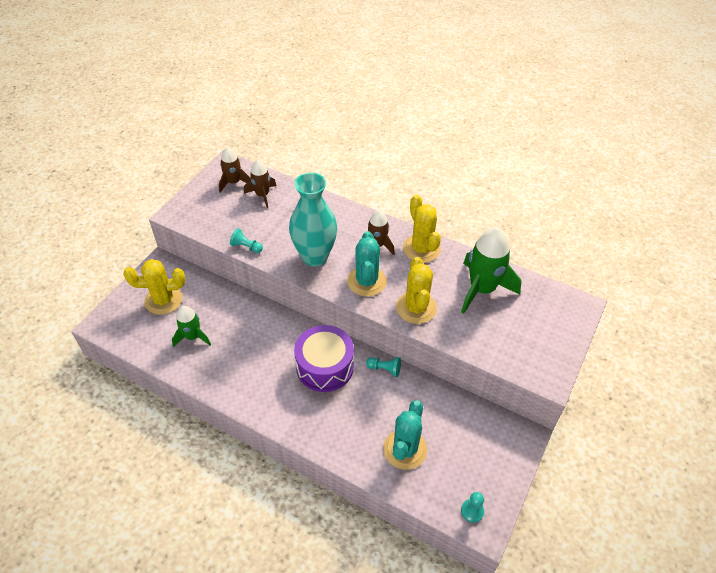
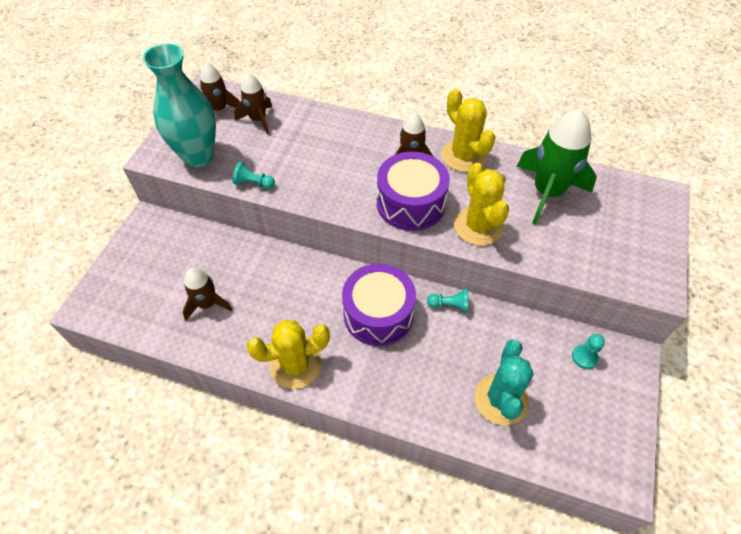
camera: 10 degrees left, 5 degrees up
(163, 300) = (160, 264): yellow cactus -> yellow cactus (295, 365)
(192, 337) = (207, 304): green rocket -> brown rocket
(315, 257) = (340, 183): turquoise vase -> turquoise vase (198, 156)
(366, 281) = (410, 203): turquoise cactus -> purple drum
(472, 511) = (602, 462): turquoise pawn -> turquoise pawn (584, 357)

